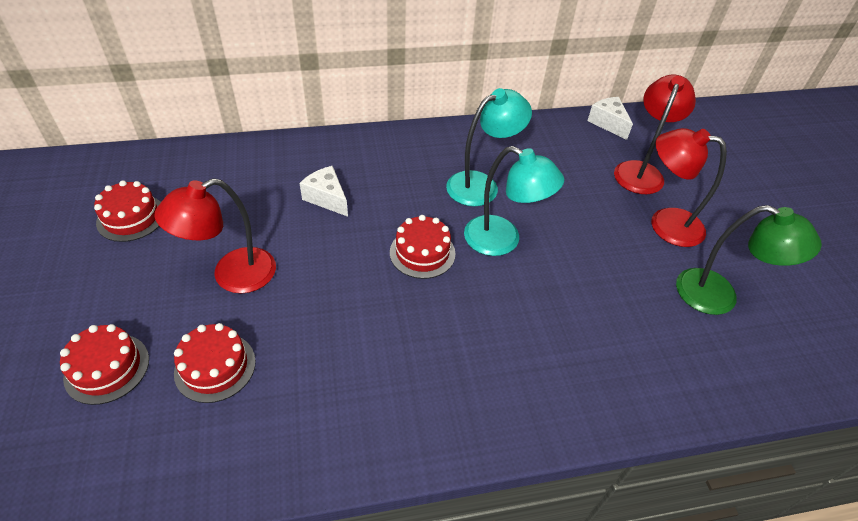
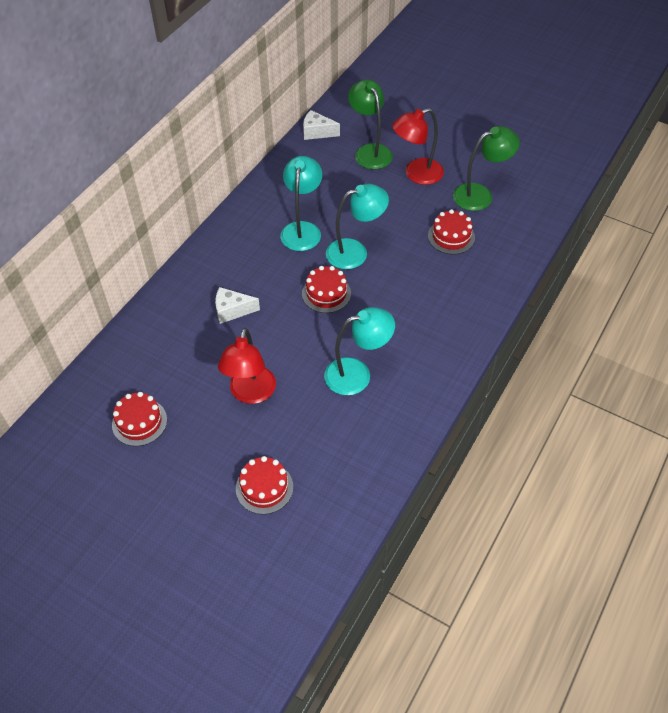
camera: 45 degrees left, 5 degrees up
(215, 367) = (314, 436): red cake -> red cake (451, 237)
(339, 350) = (357, 374): none -> turquoise lamp
(640, 171) = (370, 151): red lamp -> green lamp

